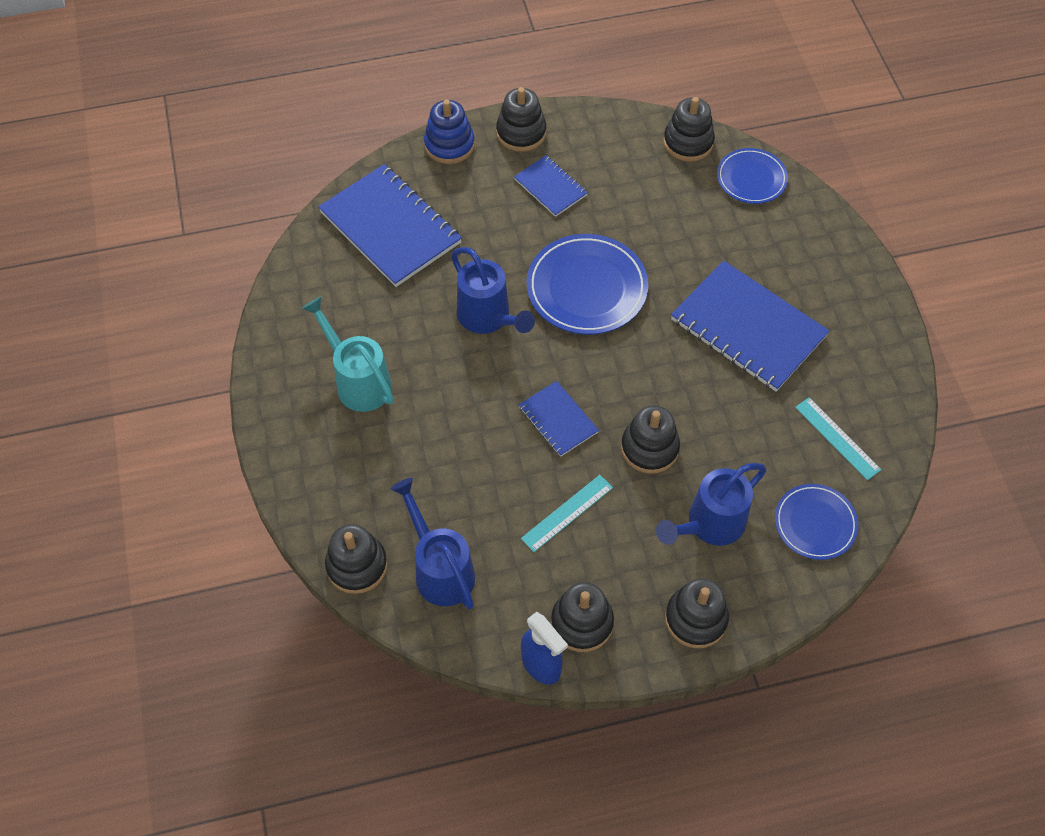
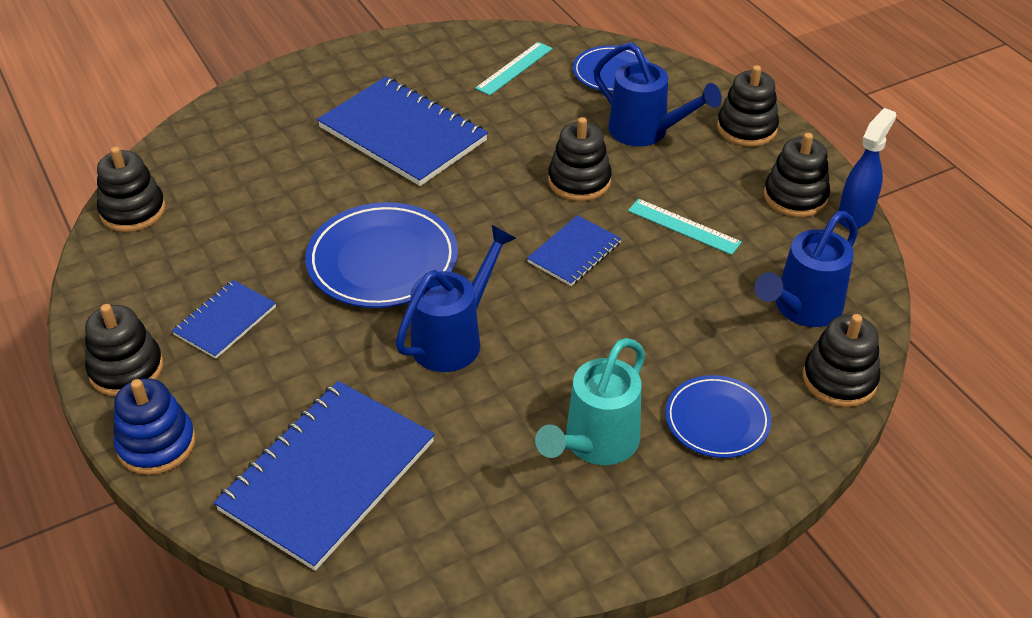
camera: 105 degrees left, 15 degrees down
(748, 328) = (402, 134): blue notebook -> blue notebook turned 75 degrees counterclockwise
(751, 178) = (187, 155): blue plate -> blue plate (717, 420)

